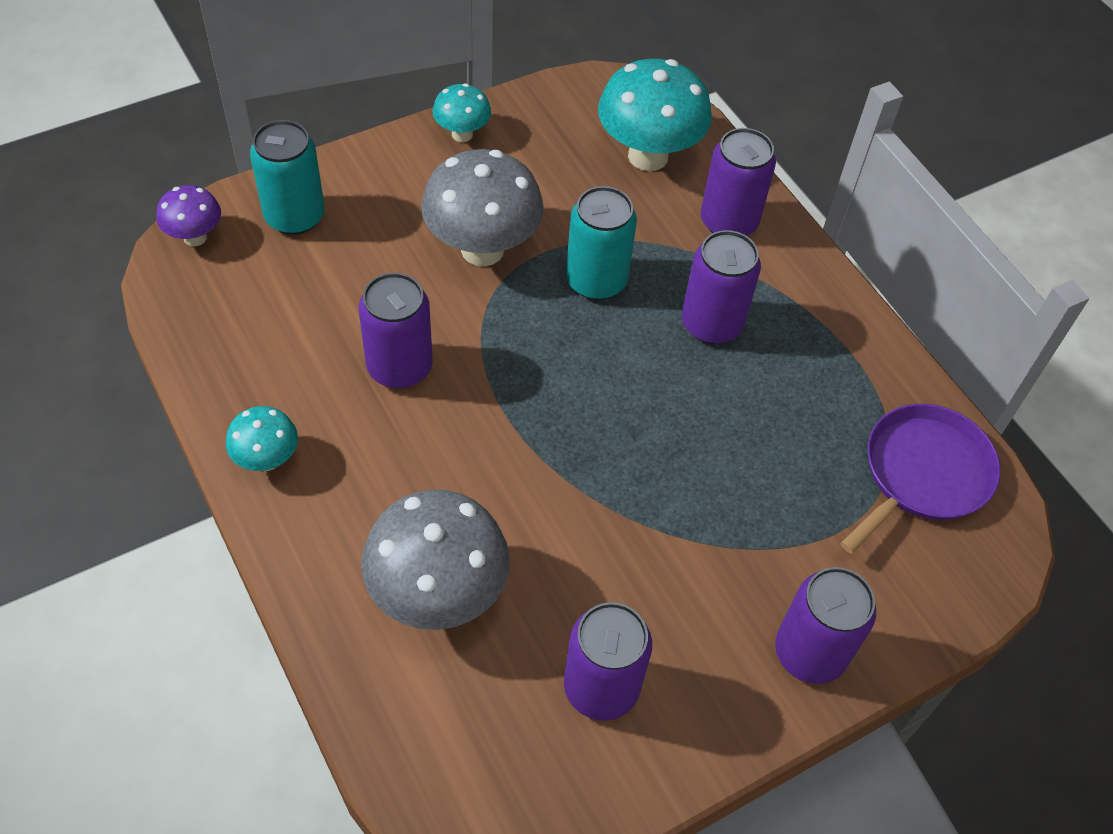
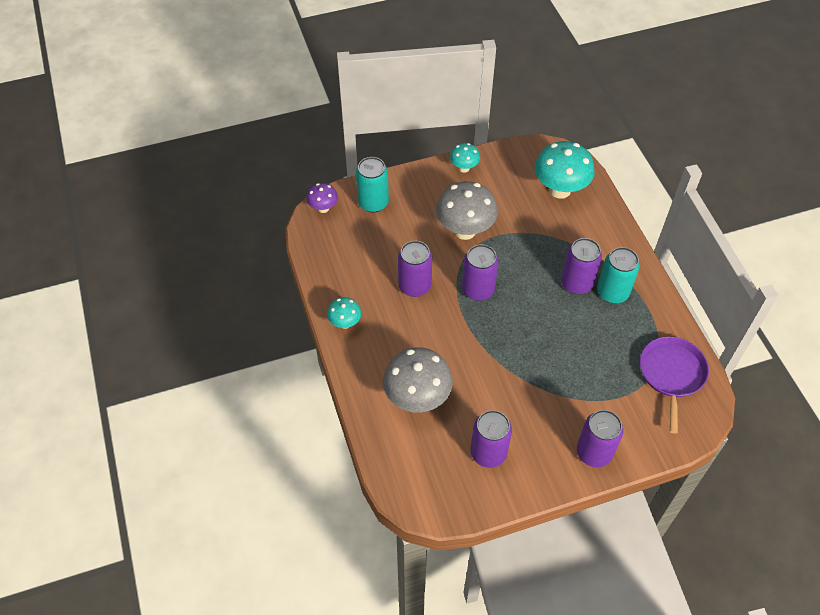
camera: 15 degrees right, 0 degrees up
(596, 280) = (520, 254): turquoise can -> turquoise can (612, 292)
(728, 222) = (596, 230): purple can -> purple can (478, 290)
(922, 474) = (671, 374): purple pan -> purple pan turned 45 degrees counterclockwise

